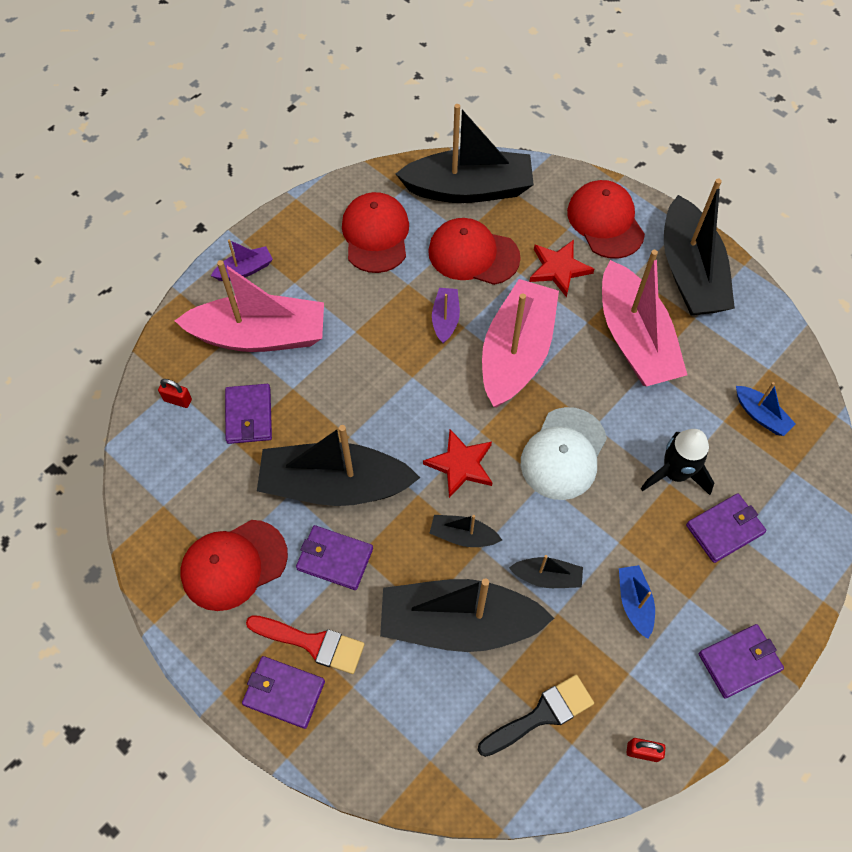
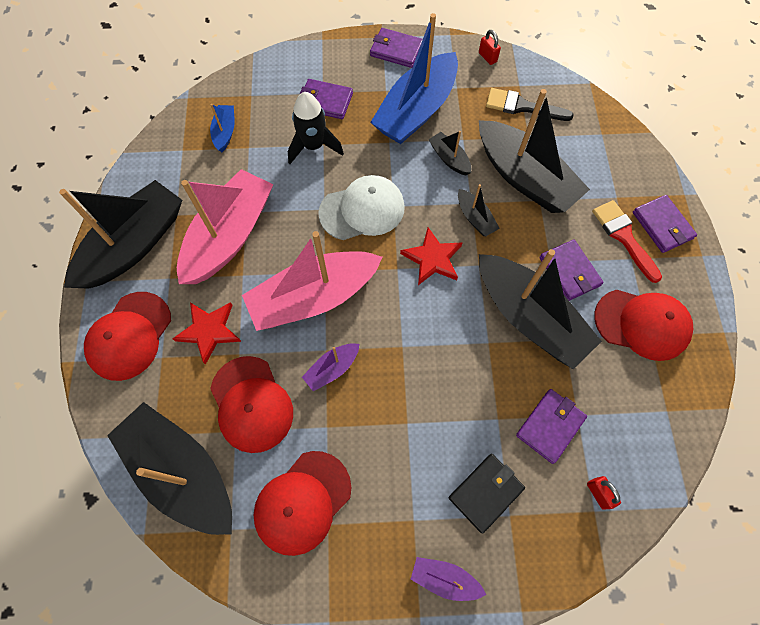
camera: 135 degrees left, 5 degrees up
(260, 335) = (486, 493): pink boat -> black wallet
(634, 603) = (416, 111): blue boat -> blue boat, size x2.25

